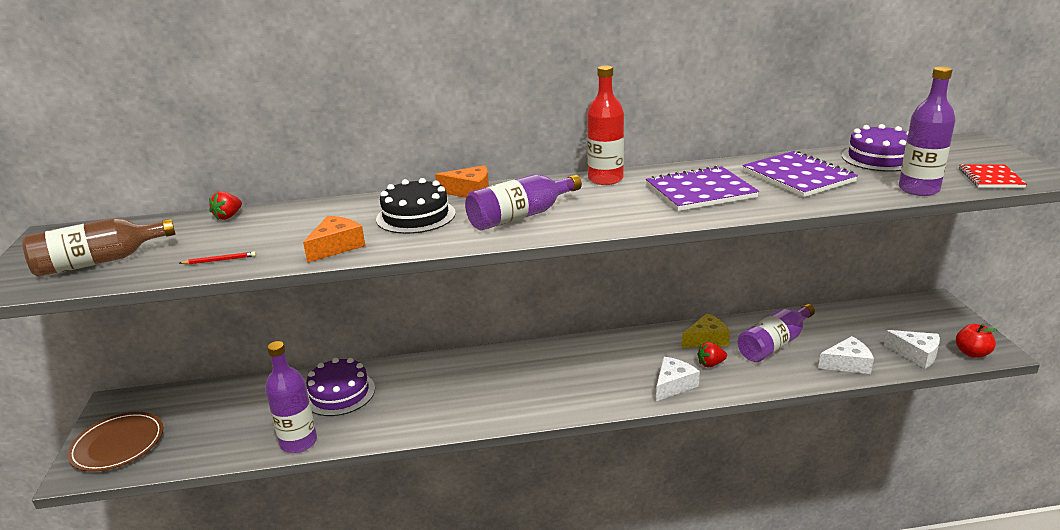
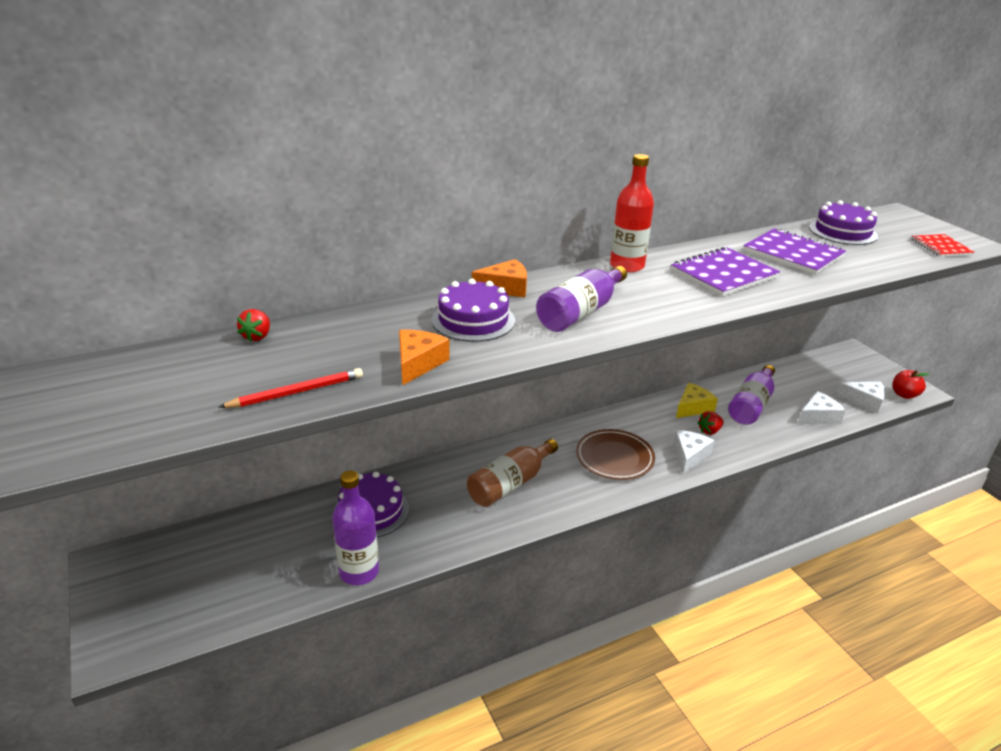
camera: 20 degrees left, 5 degrees up
(98, 262) = (142, 409): brown bottle -> brown bottle (510, 484)
(118, 444) = (143, 611): brown plate -> brown plate (614, 457)
(219, 260) = (296, 392): red pencil -> red pencil, size x1.70
(416, 216) = (473, 320): black cake -> purple cake
(918, 189) = (897, 261): purple bottle -> none

